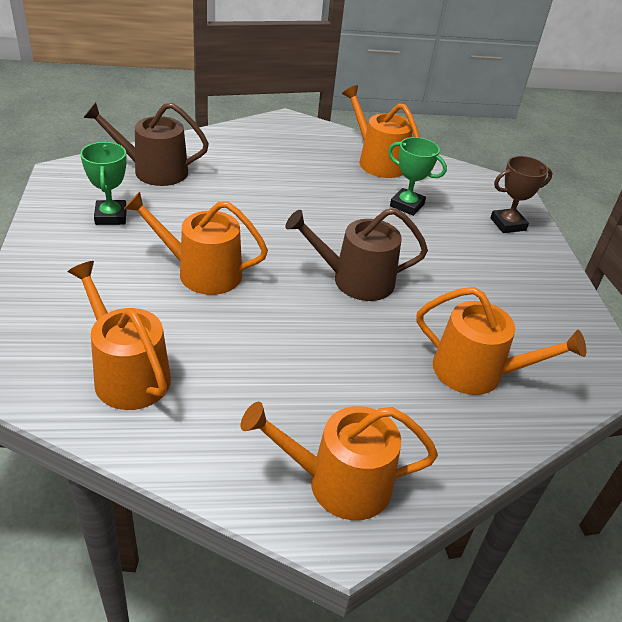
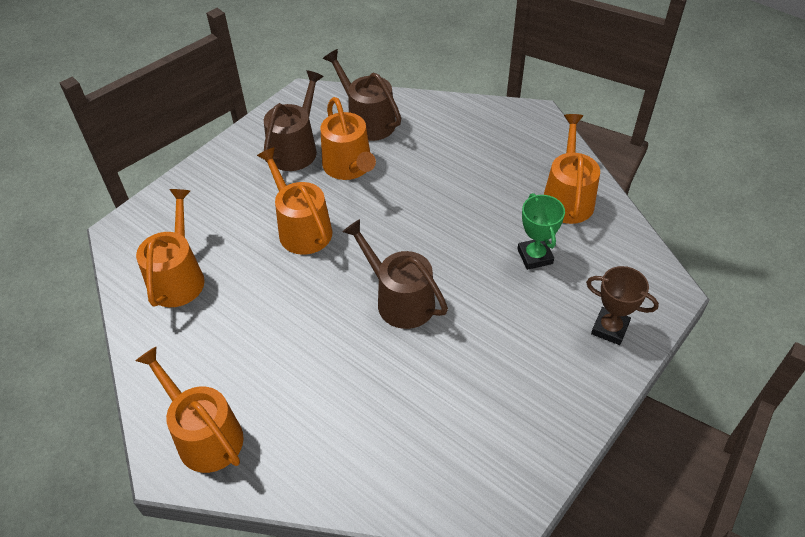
camera: 50 degrees right, 10 degrees up
(111, 216) = (295, 149): green trophy -> brown watering can
(476, 372) = (391, 433): orange watering can -> orange watering can (349, 167)

